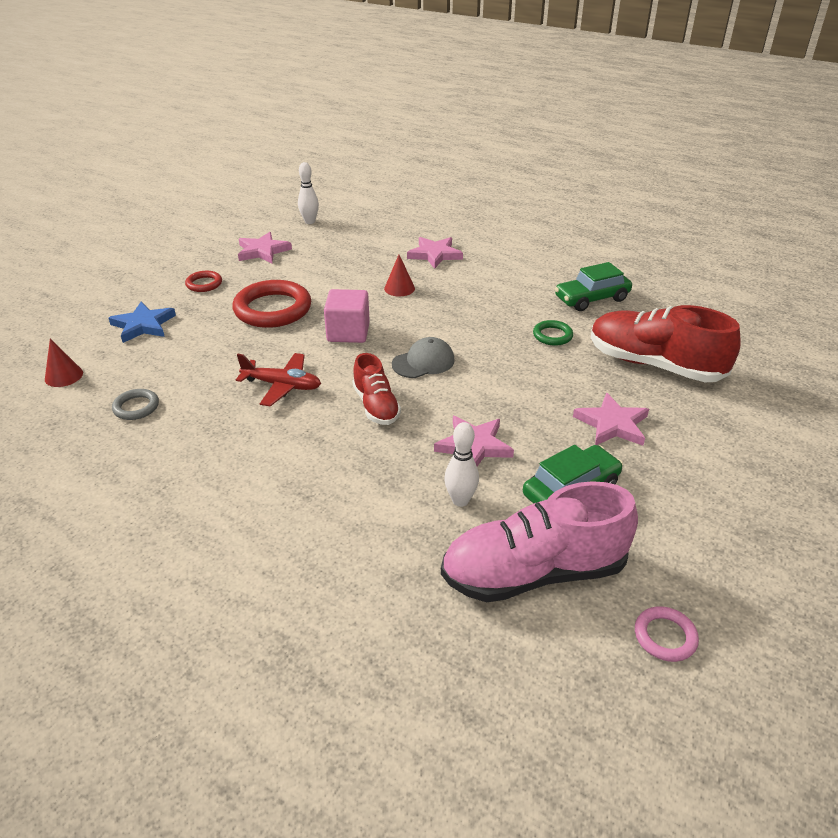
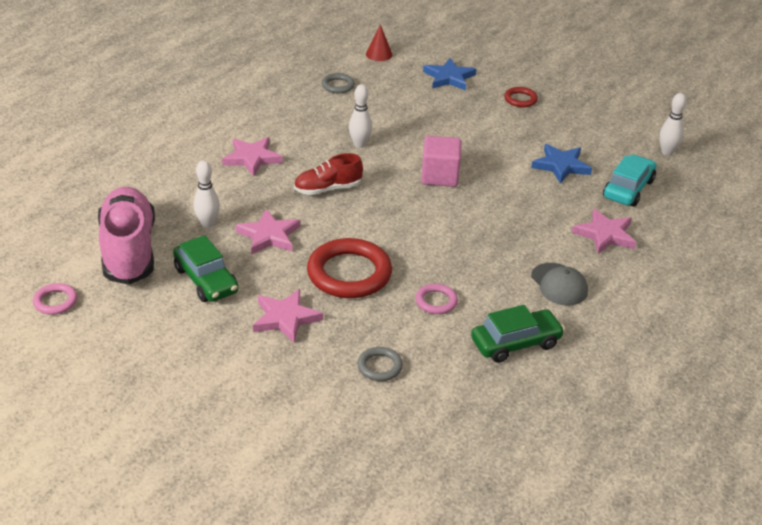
camera: 90 degrees right, 0 degrees up
(262, 251) = (591, 126): pink star -> pink star (252, 158)
(273, 309) = (478, 136): red ring -> red ring (349, 273)
(282, 385) = (359, 144): red plane -> white bowling pin
(330, 268) = (561, 166): none -> blue star
(366, 241) = (628, 189): none -> turquoise car
(399, 288) = (525, 207): red cone -> none
(423, 362) = (390, 216): grey cap -> grey cap (559, 284)
(552, 335) = (436, 301): green ring -> pink ring
(591, 299) = (515, 343): green car -> green car turned 90 degrees clockwise
(654, 365) = (379, 366): red shoe -> grey ring

